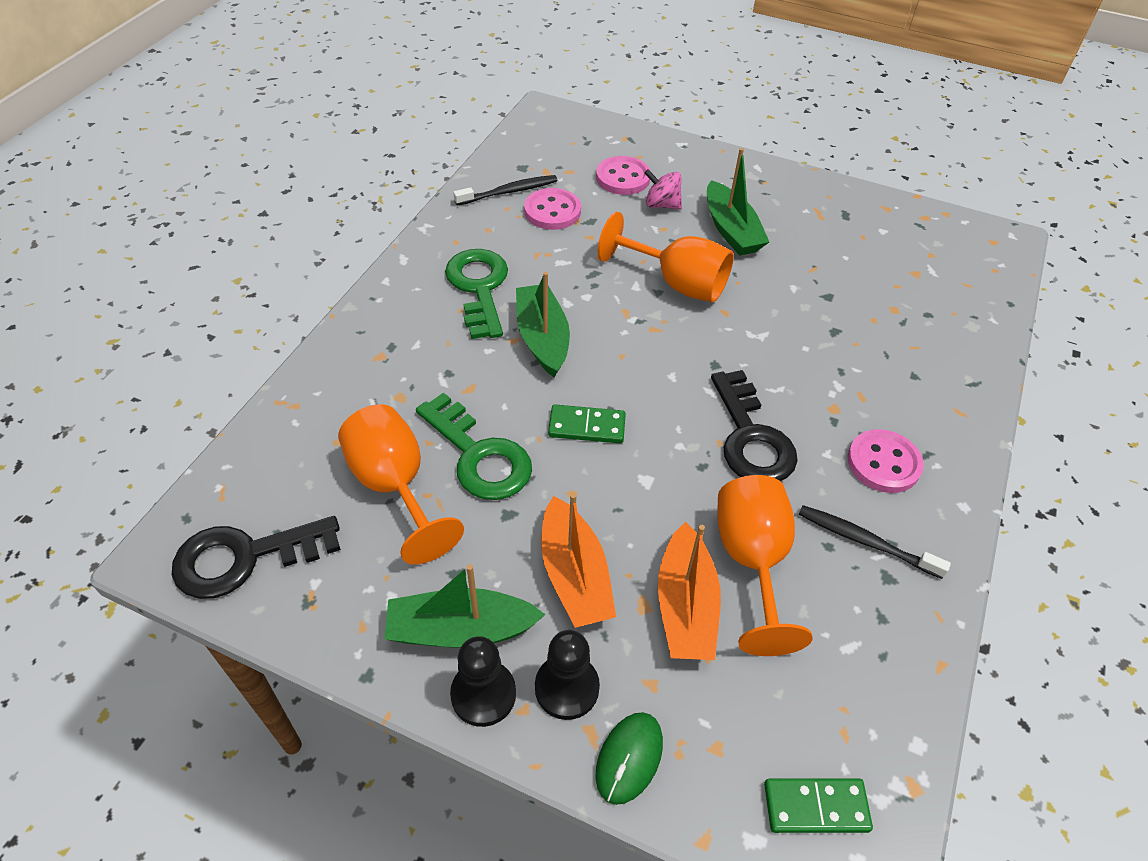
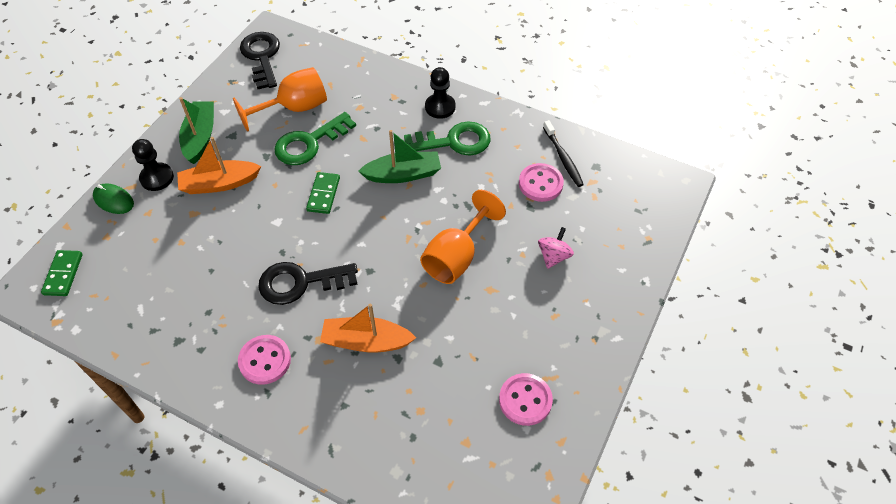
camera: 95 degrees right, 5 degrees up
(483, 694) = (164, 146): black pawn -> black pawn (440, 107)
(623, 178) = (589, 232): pink button -> pink button (525, 400)
(685, 606) = (187, 232): orange boat -> orange boat (366, 341)
(731, 230) = (522, 303): green boat -> none
(752, 562) = (207, 268): orange goblet -> none
(865, 541) = (206, 334): black toothbrush -> none

